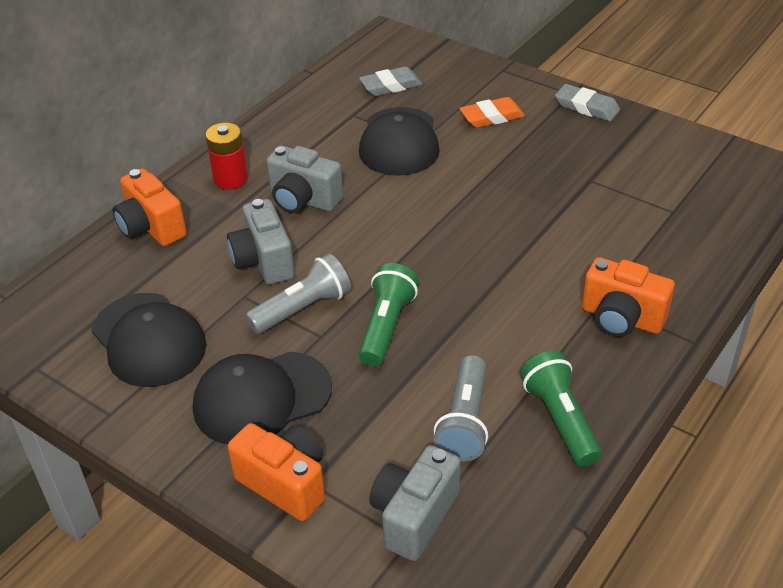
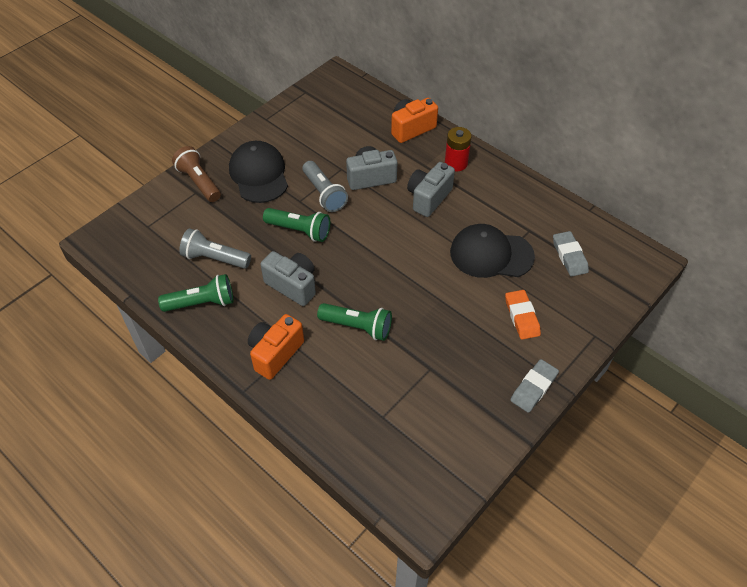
camera: 95 degrees right, 10 degrees up
(148, 340) = (315, 131): black cap -> none
(285, 483) = (199, 182): orange camera -> brown flashlight
(414, 516) = (160, 230): grey camera -> grey camera (293, 285)
(549, 245) = (357, 327): none -> green flashlight

